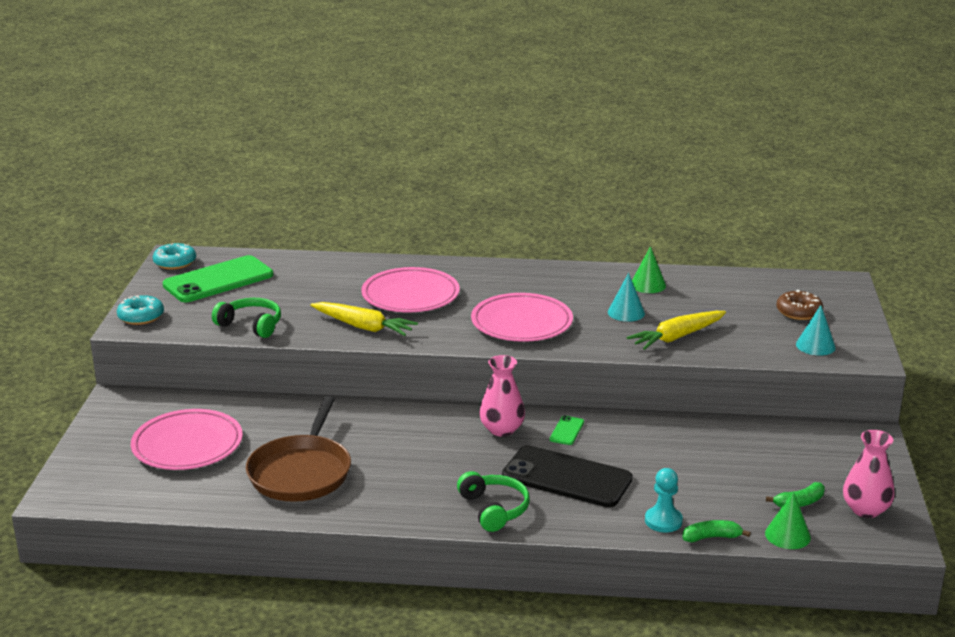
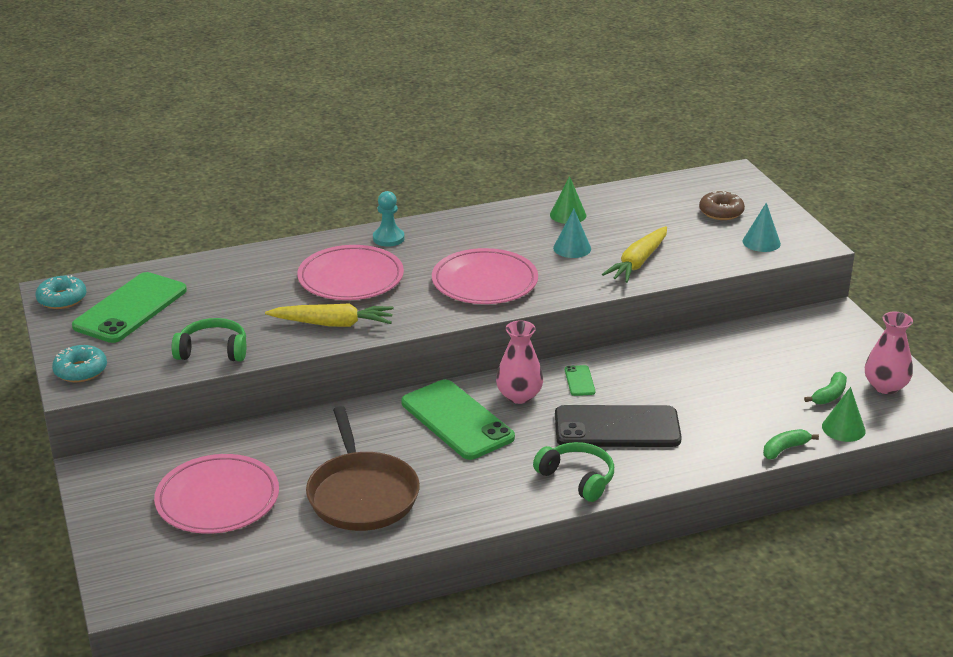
camera: 25 degrees left, 5 degrees up
(430, 435) = (457, 420): none -> green phone
(663, 521) = (733, 445): turquoise pawn -> turquoise pawn (388, 238)

